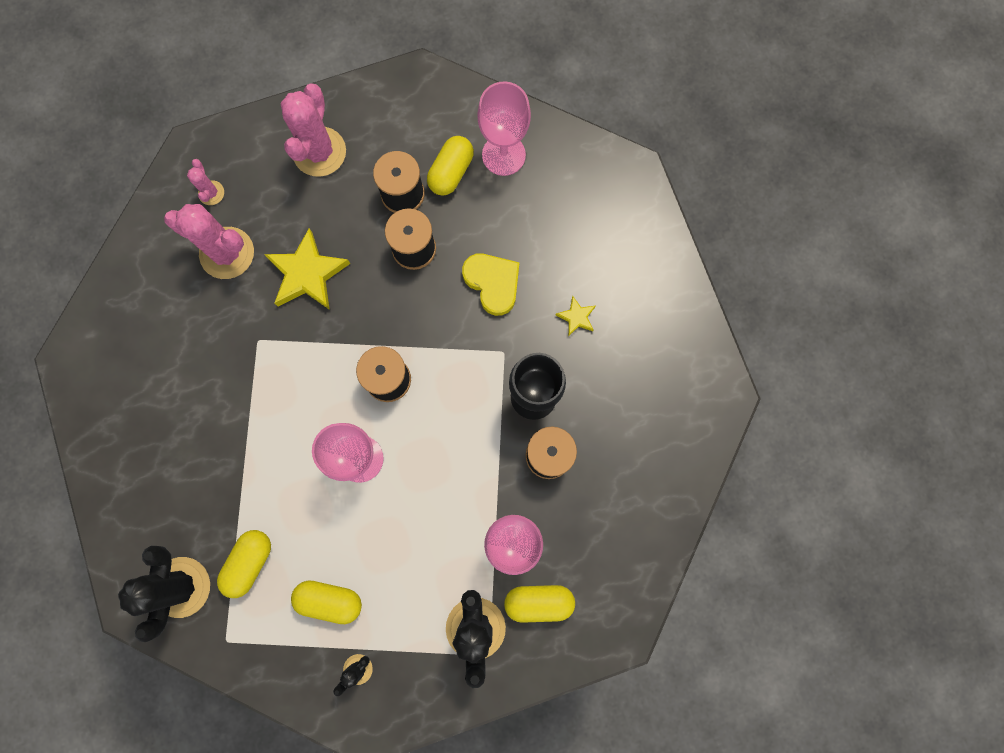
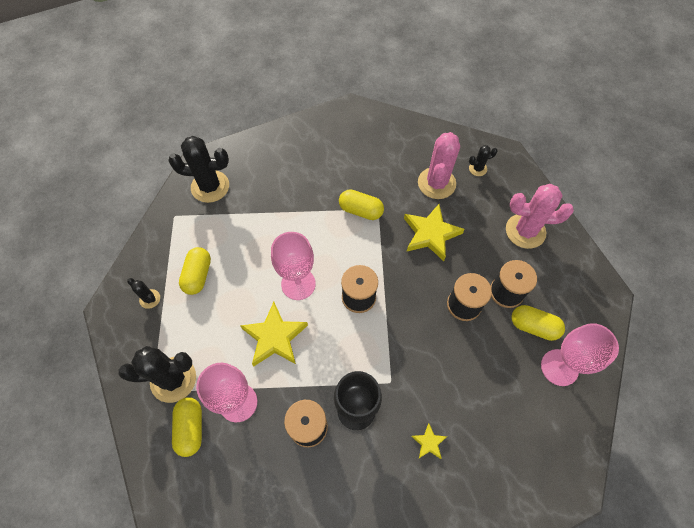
camera: 85 degrees right, 15 degrees down
(211, 193) = (477, 169): pink cactus -> black cactus
(249, 562) = (225, 223): yellow capsule -> yellow capsule (360, 210)
(432, 493) = (274, 337): none -> yellow star
(493, 283) = (446, 368): yellow heart -> none

